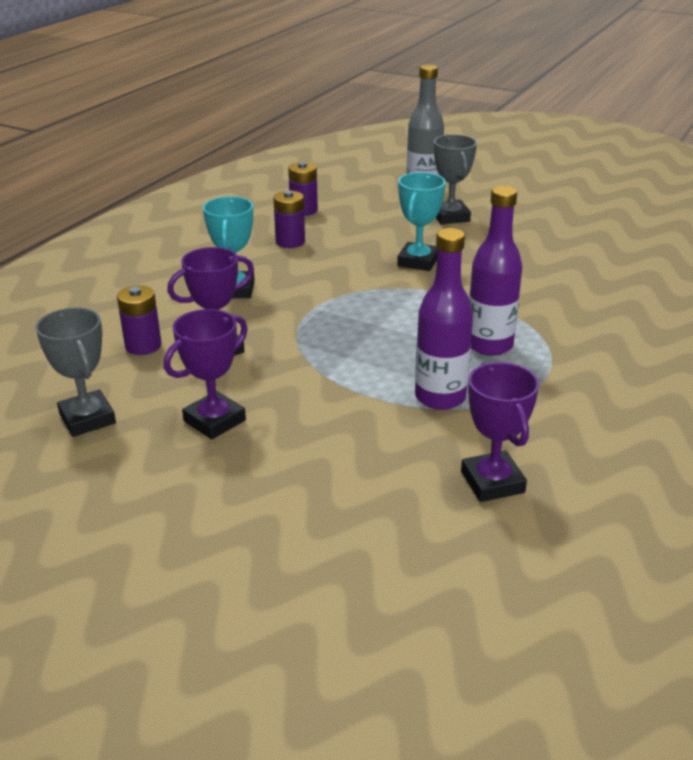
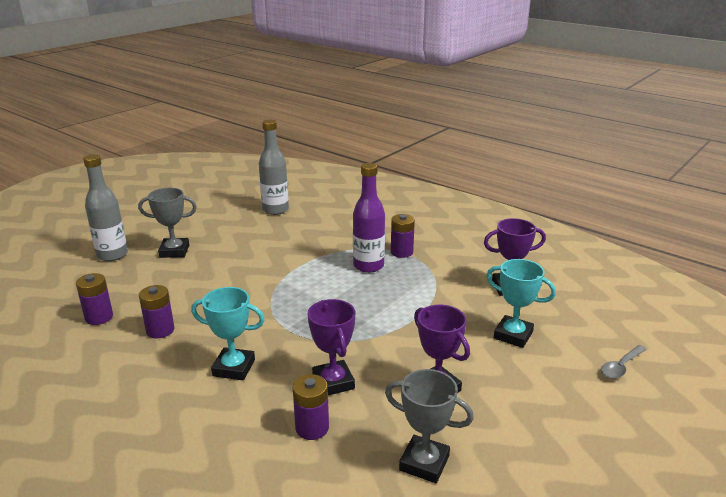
camera: 80 degrees left, 5 degrees down
(87, 419) = (424, 463): grey trophy -> grey trophy turned 45 degrees clockwise
(290, 606) = (621, 367): none -> grey spoon
(418, 261) = (239, 274): turquoise trophy -> turquoise trophy (513, 335)
(440, 397) = (424, 291): purple bottle -> none
(549, 369) = (401, 252): none -> purple battery
(607, 256) = (275, 210): none -> grey bottle

